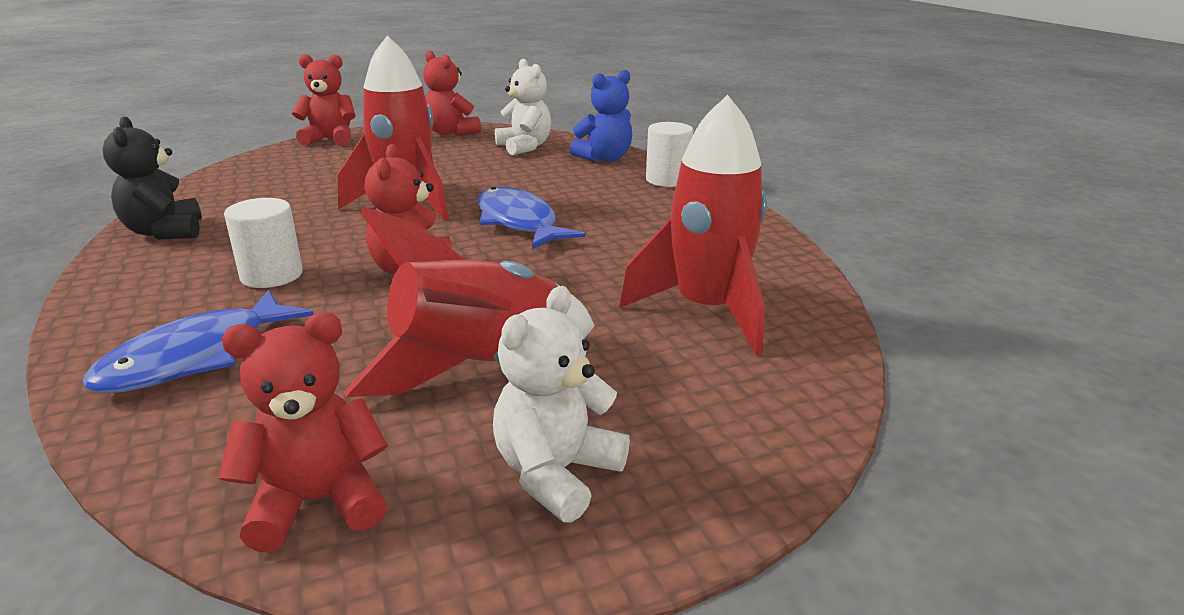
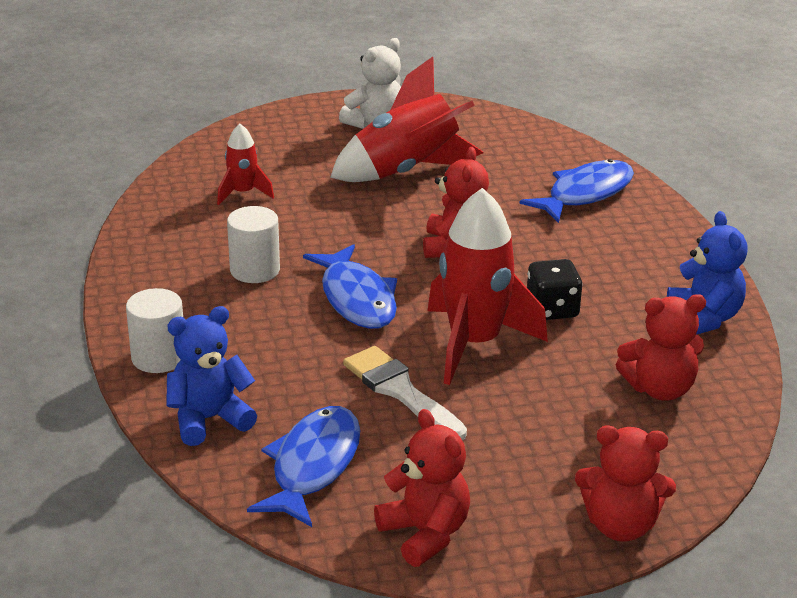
camera: 170 degrees left, 5 degrees up
(165, 232) = (704, 318): black teddy bear -> blue teddy bear
(271, 275) = (571, 255): white cylinder -> white cylinder (255, 270)
(317, 502) = (484, 125): red teddy bear -> red teddy bear (659, 389)
(322, 228) = (552, 309): none -> black dice
(470, 176) = (400, 391): none -> white brush
(524, 147) = (313, 466): white teddy bear -> blue fish
(706, 311) = (243, 193): red rocket -> red rocket, size x0.51

